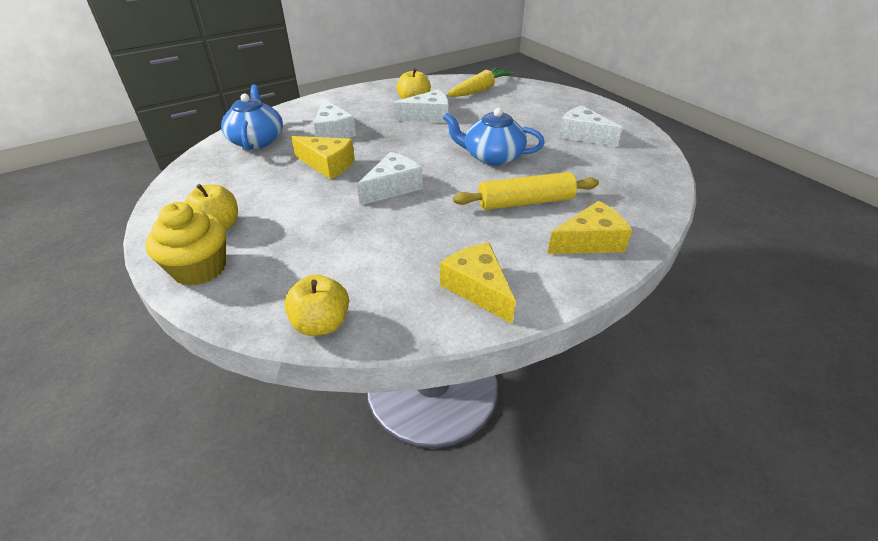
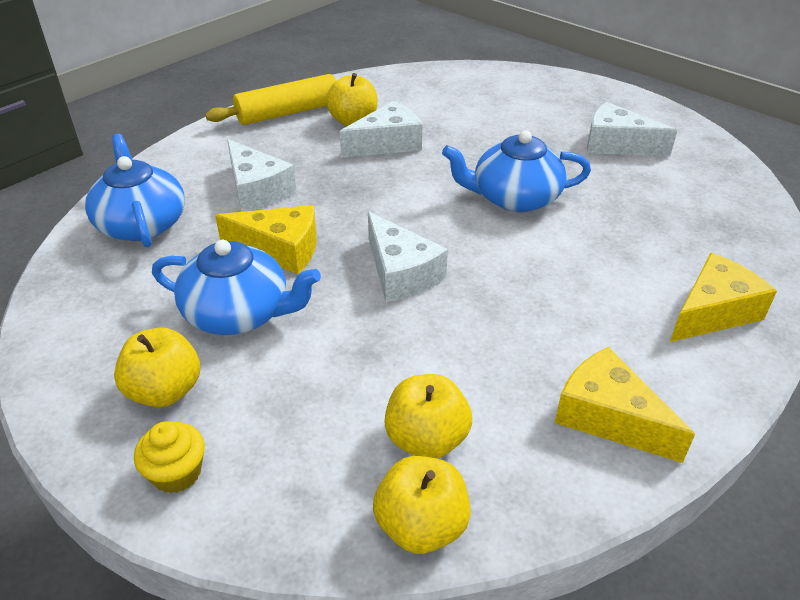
camera: 15 degrees left, 0 degrees up
(200, 268) = (177, 473): yellow cupcake -> yellow cupcake, size x0.58
(283, 194) = (239, 313): none -> blue teapot
(353, 279) = (426, 439): none -> yellow apple
(393, 187) = (400, 273): white cheese -> white cheese turned 120 degrees clockwise
(479, 90) = (438, 88): yellow carrot -> none
(525, 202) = (598, 265): yellow rolling pin -> yellow rolling pin (288, 113)

